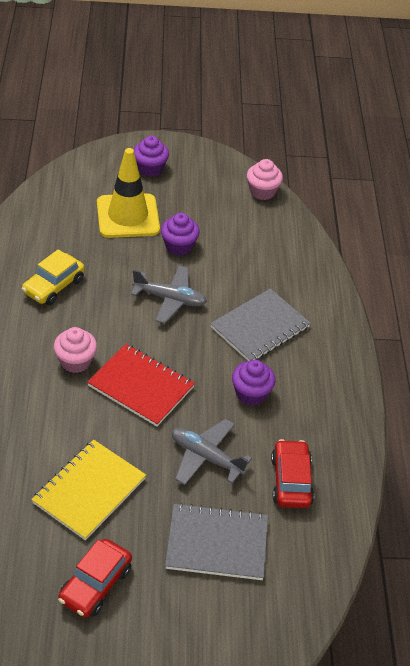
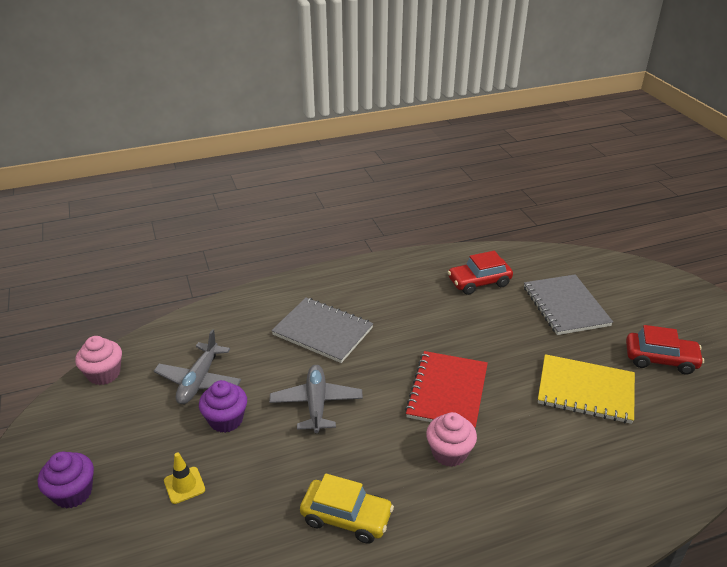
camera: 105 degrees left, 10 degrees down
(128, 216) = (184, 485): yellow traffic cone -> yellow traffic cone, size x0.42
(206, 457) = (493, 330): grey plane -> grey plane (199, 381)
(251, 394) = (407, 320): purple cupcake -> none

